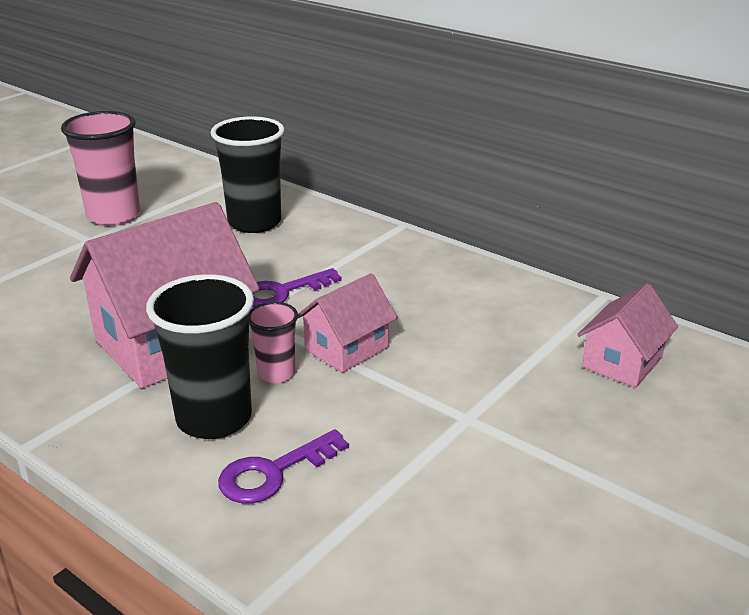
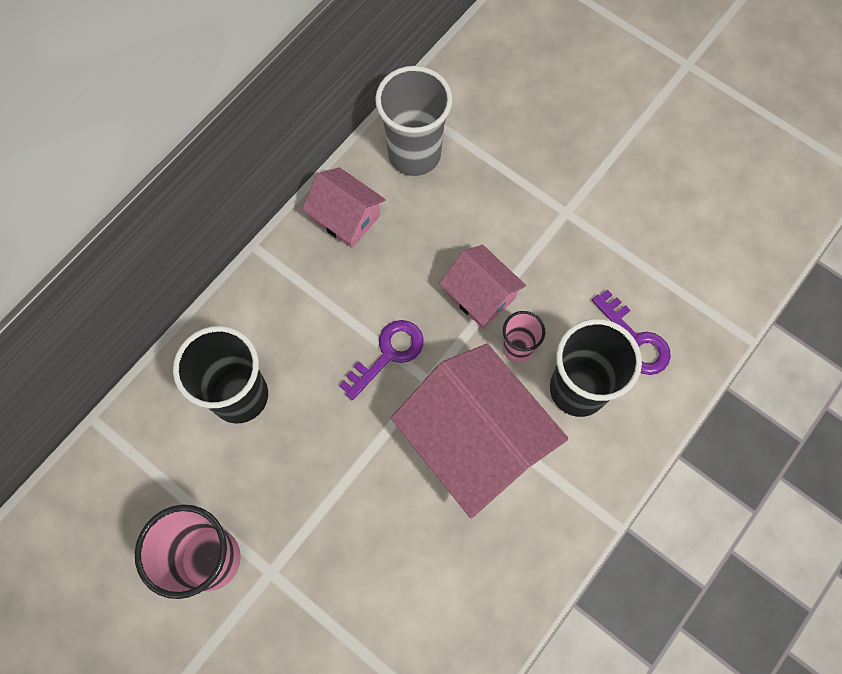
camera: 90 degrees left, 40 degrees up
(282, 292) = (388, 354): purple key -> purple key turned 105 degrees counterclockwise
(527, 306) = (414, 154): none -> grey cup
(622, 362) = (494, 101): pink house -> pink house (346, 218)

